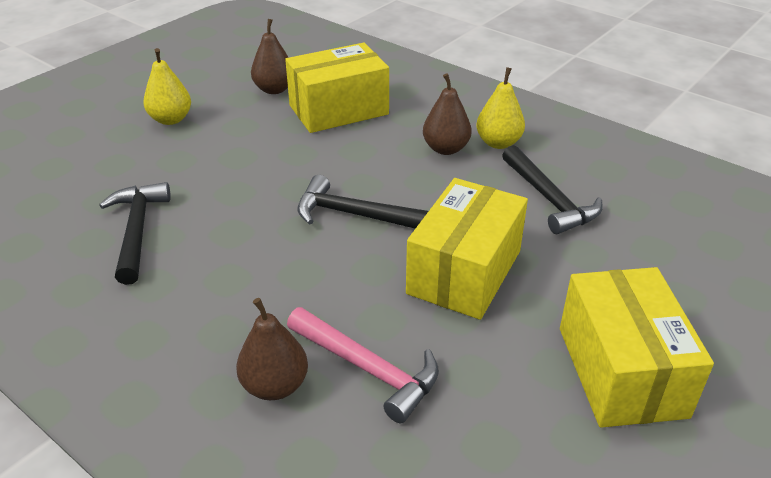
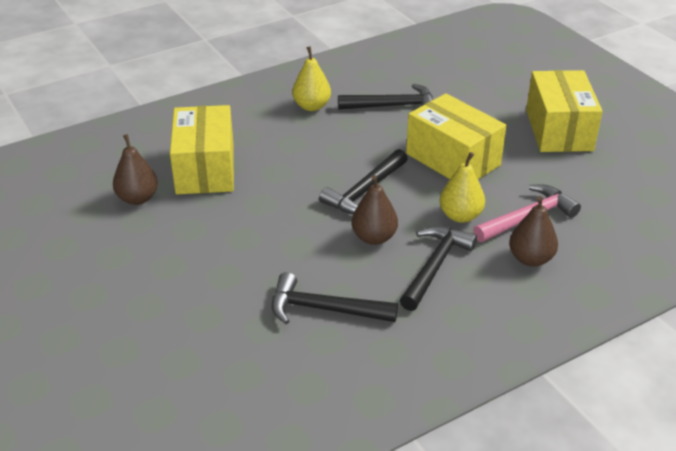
camera: 70 degrees left, 0 degrees up
(171, 119) = (144, 271): yellow pear -> yellow pear (460, 216)
(230, 297) = (434, 267): none -> black hammer
(446, 149) = (304, 131): brown pear -> brown pear (374, 237)
(621, 371) = (558, 130): yellow box -> yellow box turned 75 degrees clockwise

